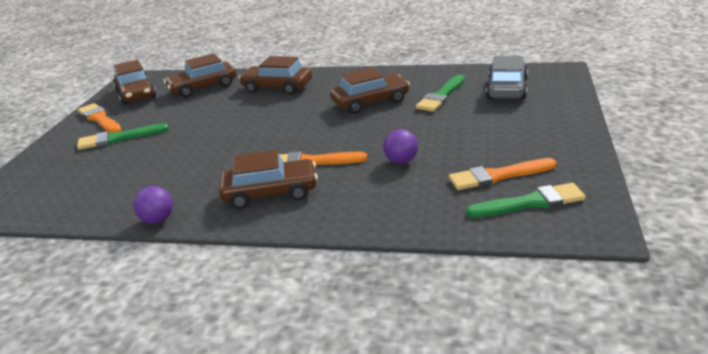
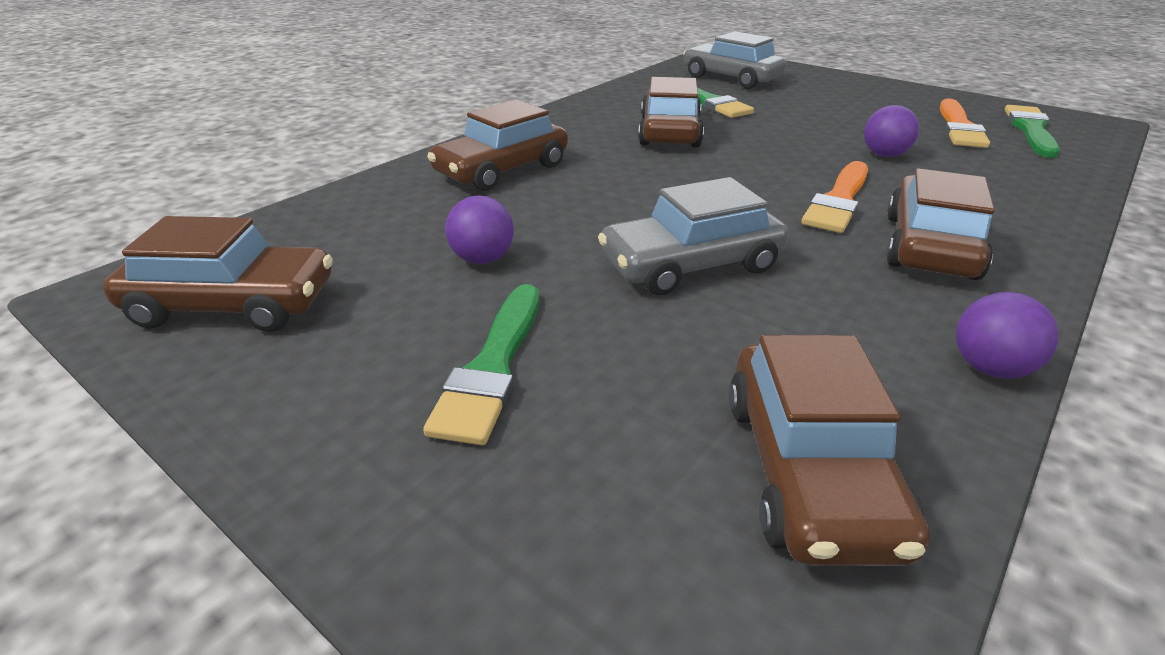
camera: 65 degrees left, 5 degrees up
(100, 119) = (304, 382): orange brush -> none
(189, 113) = (482, 259): none -> purple ball
(203, 87) = (367, 225): brown car -> brown car (809, 470)
(210, 147) = (691, 265): none -> grey car

